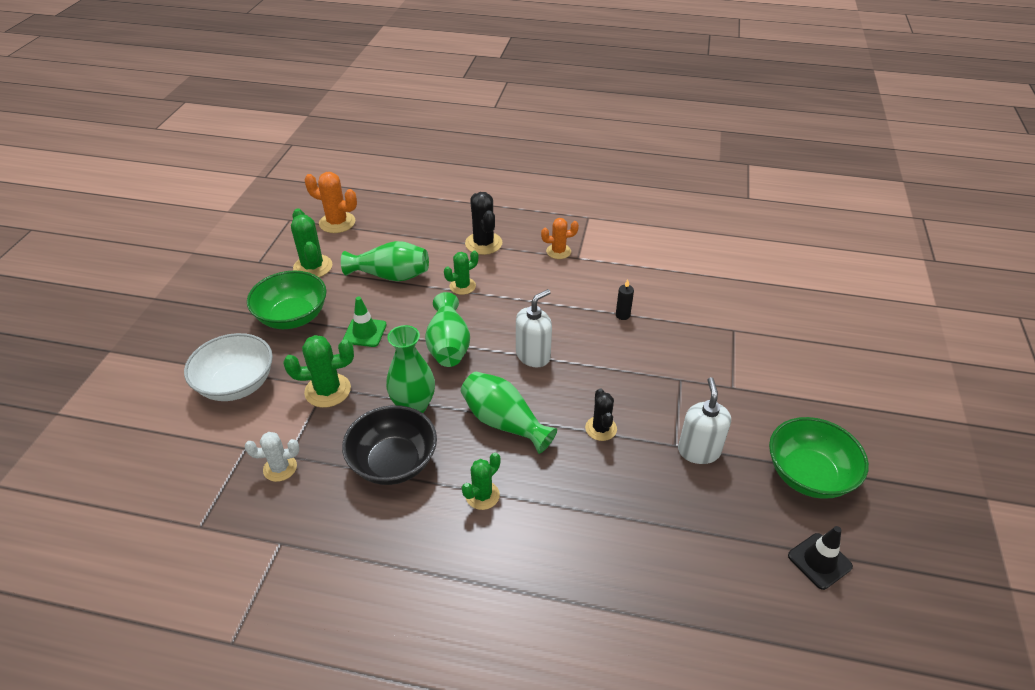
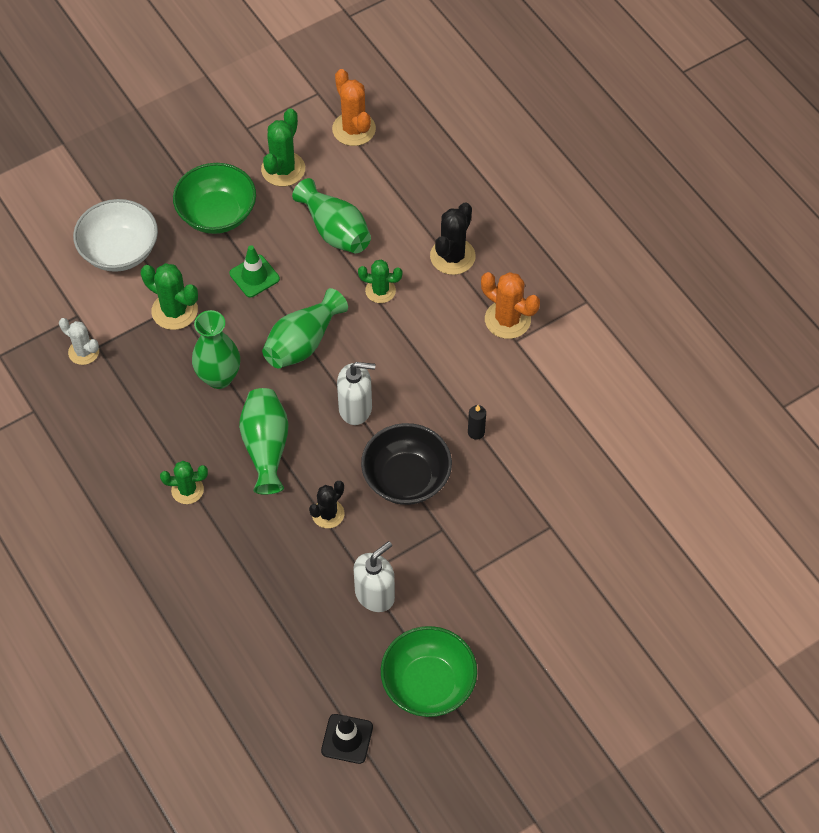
camera: 45 degrees right, 15 degrees up
(393, 462) = (158, 412): black bowl -> black bowl (406, 478)
(558, 251) = (507, 320): orange cactus -> orange cactus, size x1.51

